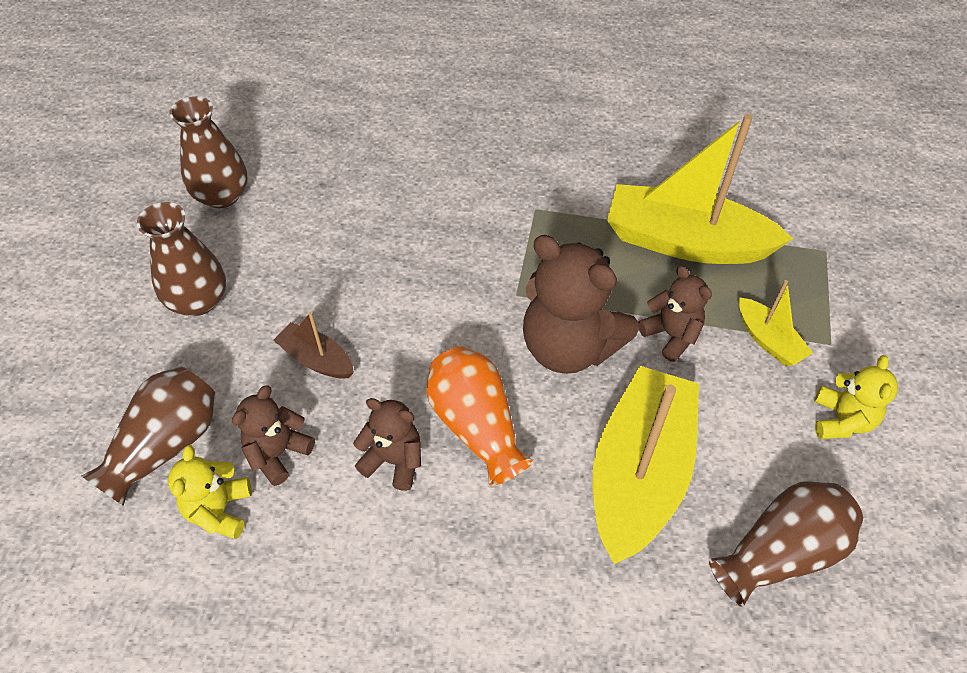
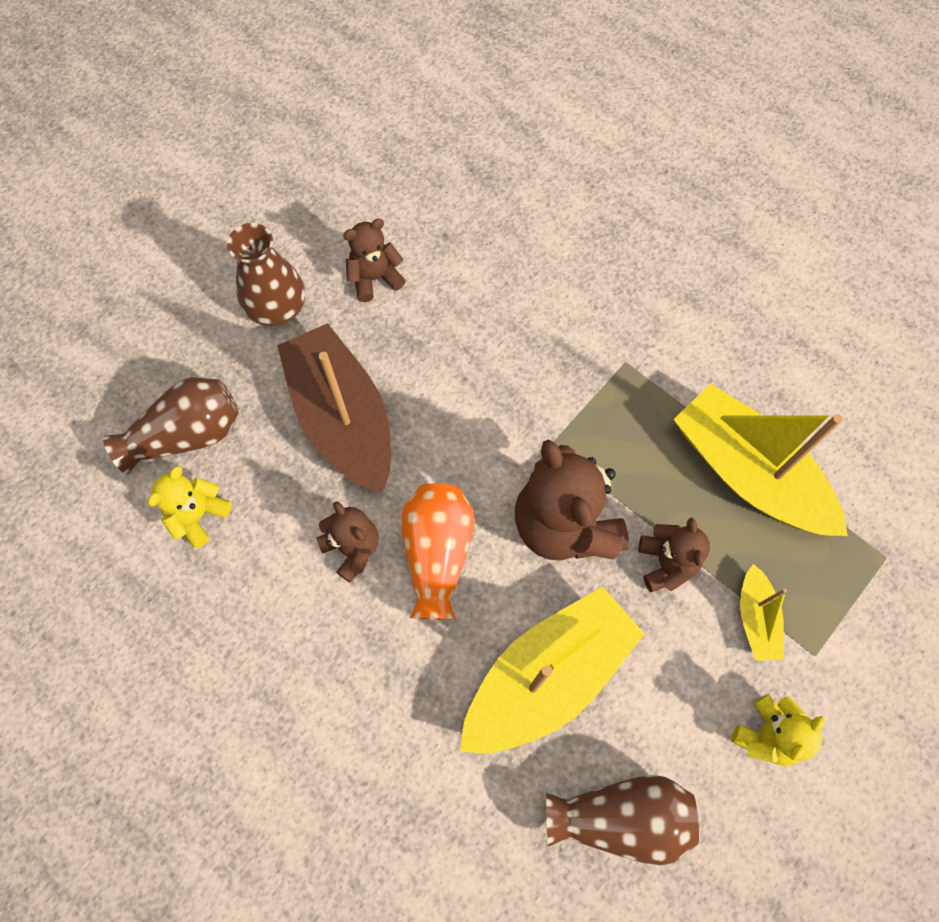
camera: 30 degrees right, 15 degrees up
(222, 196) = (350, 206): brown vase -> none
(278, 453) = (266, 490): brown teddy bear -> brown teddy bear (375, 278)
(316, 359) = (342, 418): brown boat -> brown boat, size x2.14

